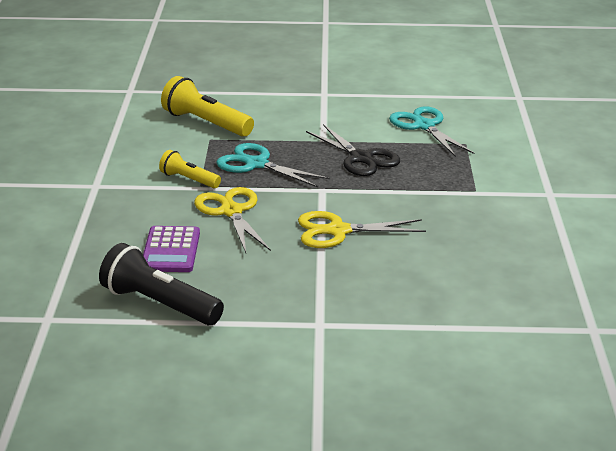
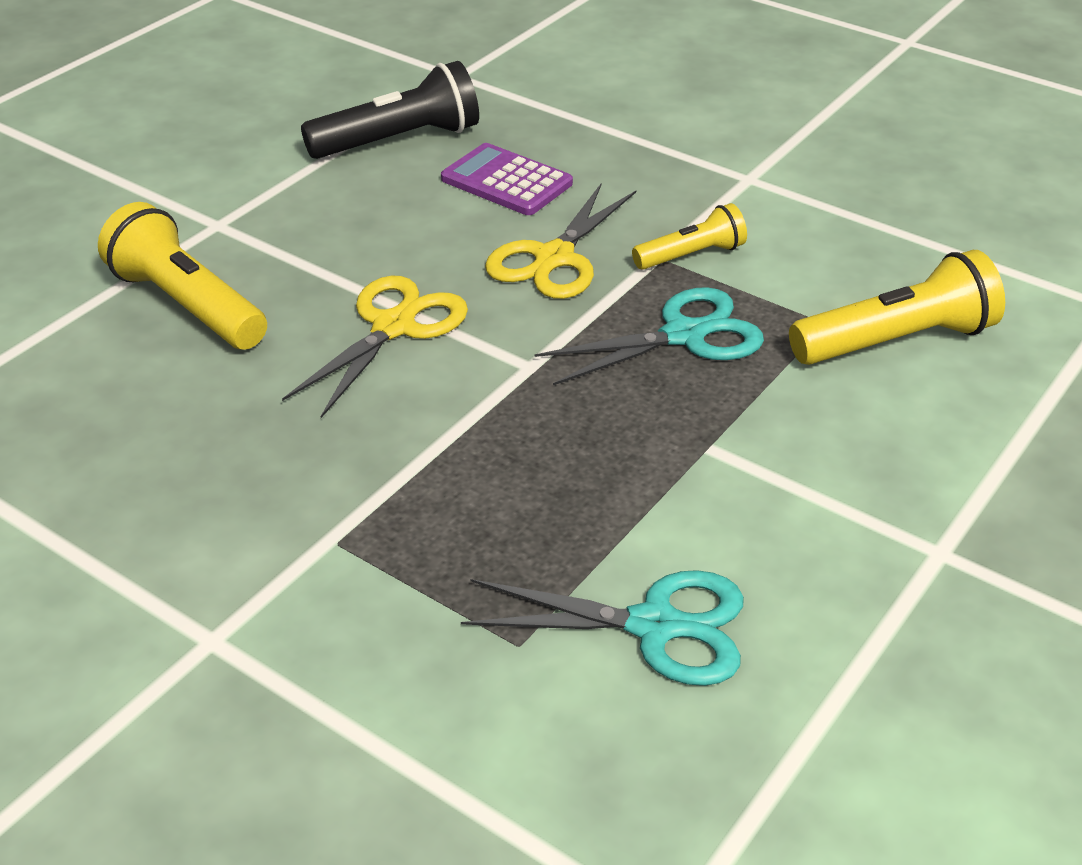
camera: 125 degrees right, 10 degrees up
(231, 212) = (554, 258): yellow scissors -> yellow scissors turned 105 degrees clockwise
(361, 158) = (596, 461): black scissors -> none
(397, 295) = (187, 305): none -> yellow flashlight

